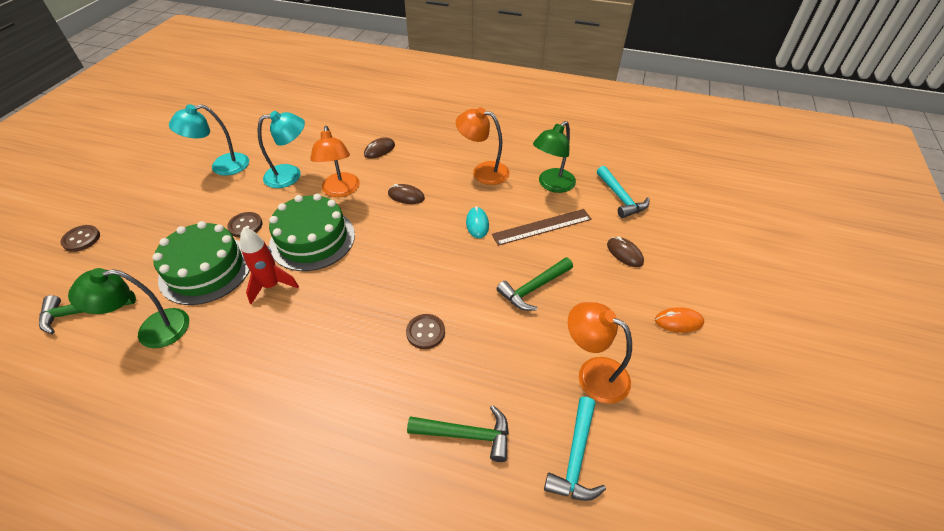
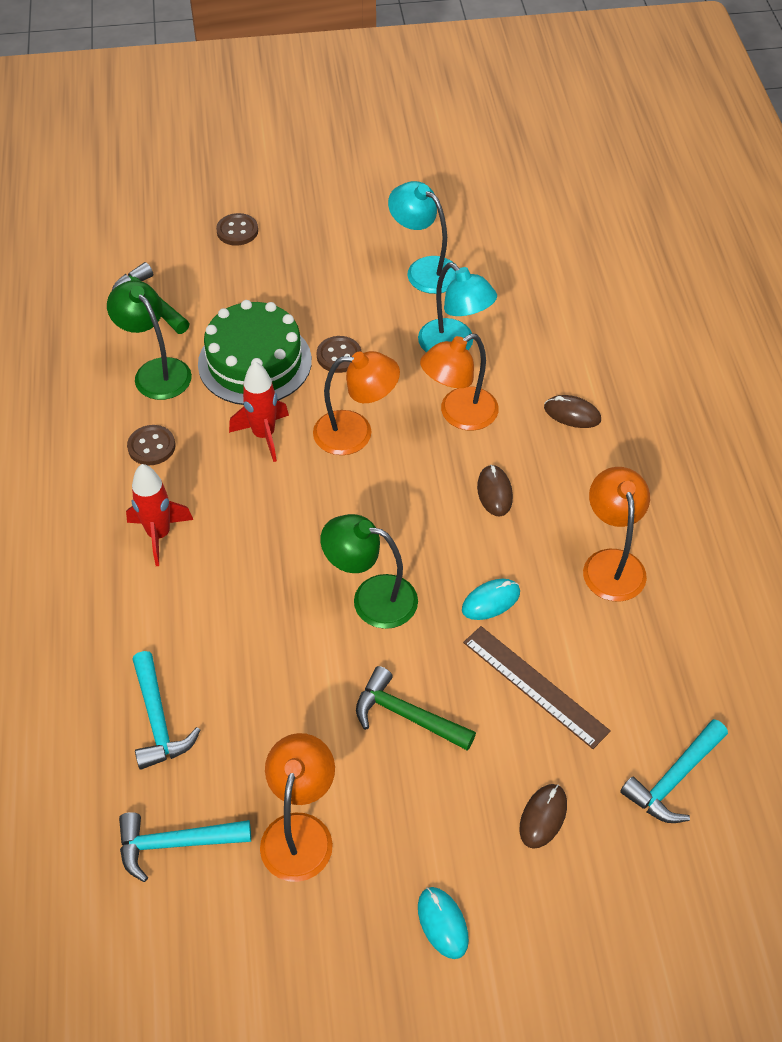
camera: 65 degrees right, 5 degrees up
(304, 379) = (159, 535): none -> red rocket
(312, 239) = (355, 433): green cake -> orange lamp
(425, 332) = (274, 621): brown button -> brown button (151, 446)
(467, 435) = (158, 720): green hammer -> turquoise hammer
(552, 185) = (641, 668): green lamp -> green lamp (371, 598)
(678, 321) = (442, 923): orange mouse -> turquoise mouse

